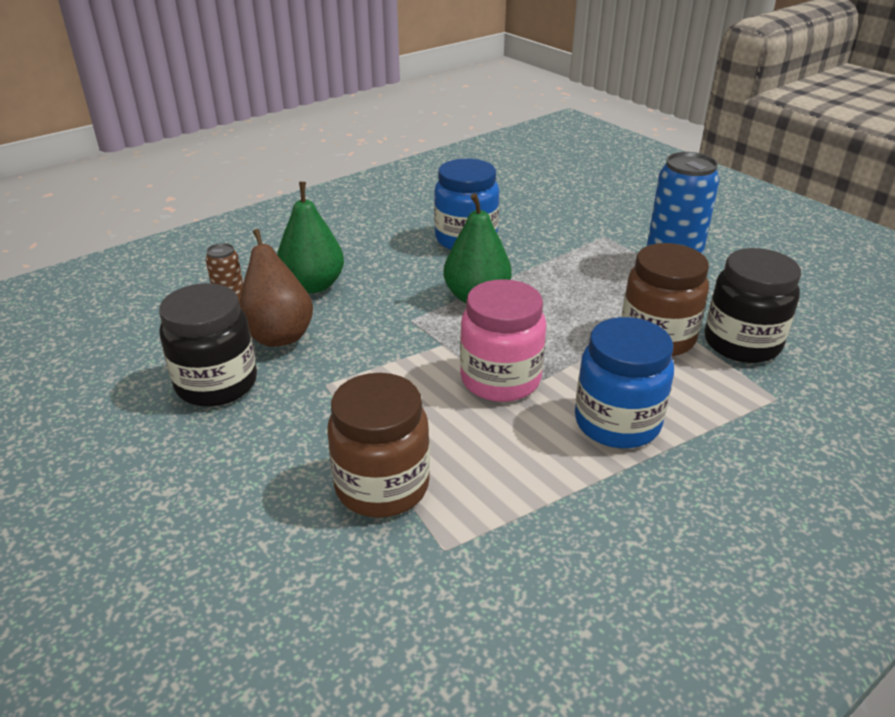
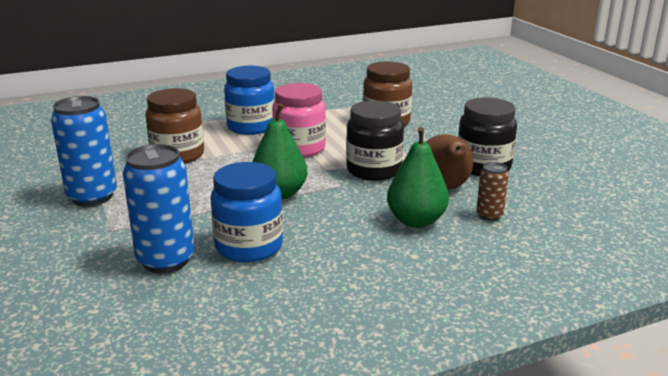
camera: 165 degrees left, 10 degrees down
(526, 220) = (166, 260): none -> blue can
(741, 343) = (130, 147): black jar -> black jar (374, 170)

